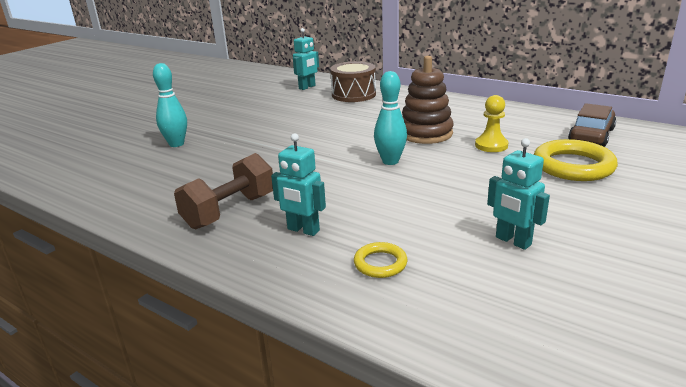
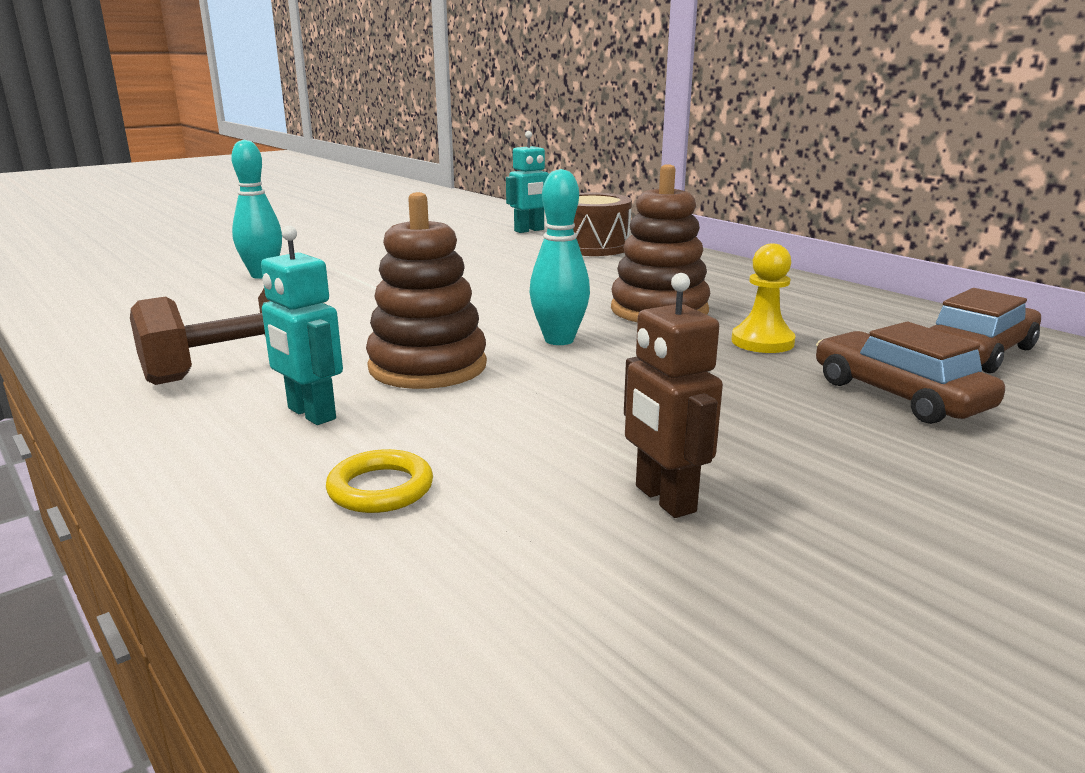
camera: 15 degrees right, 5 degrees down
(337, 190) = (428, 366): none -> brown stacking toy
(513, 241) = (664, 499): turquoise robot -> brown robot
(573, 166) = (899, 395): yellow ring -> brown car

